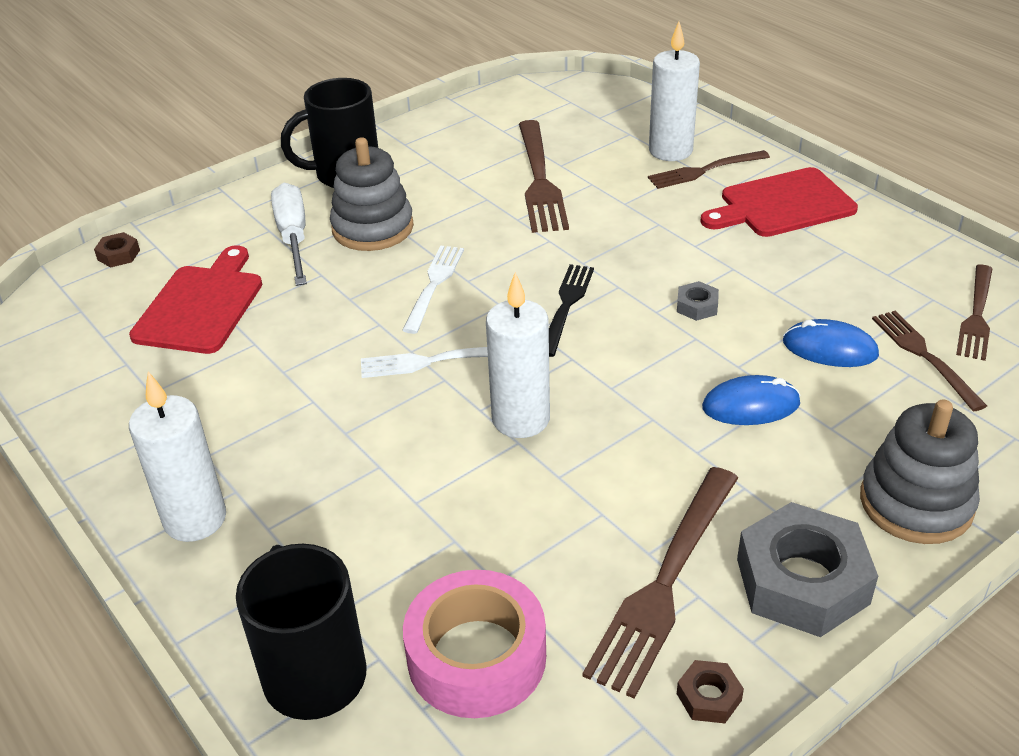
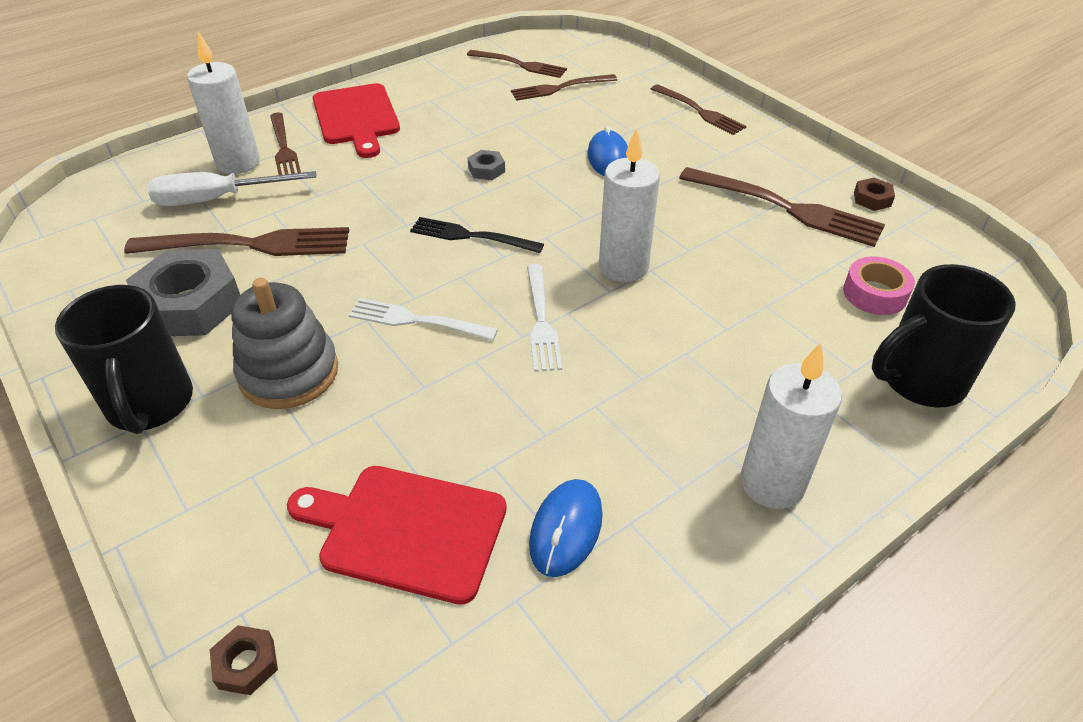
camera: 90 degrees left, 5 degrees up
(293, 237) = (280, 447): white screwdriver -> white screwdriver (217, 199)
(476, 657) = (875, 294): pink tape -> pink tape, size x0.61
(802, 581) = (771, 157): grey nut -> grey nut (190, 304)
(829, 348) = (548, 120): blue mouse -> blue mouse (566, 529)
(916, 503) = (699, 111): grey stacking toy -> brown fork

